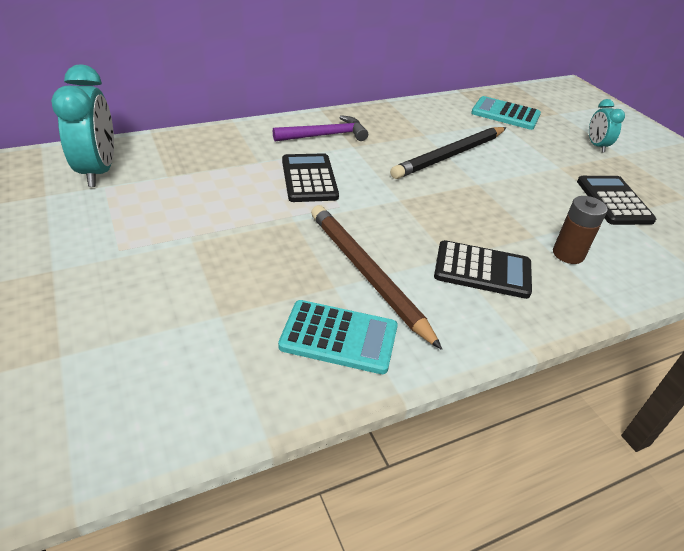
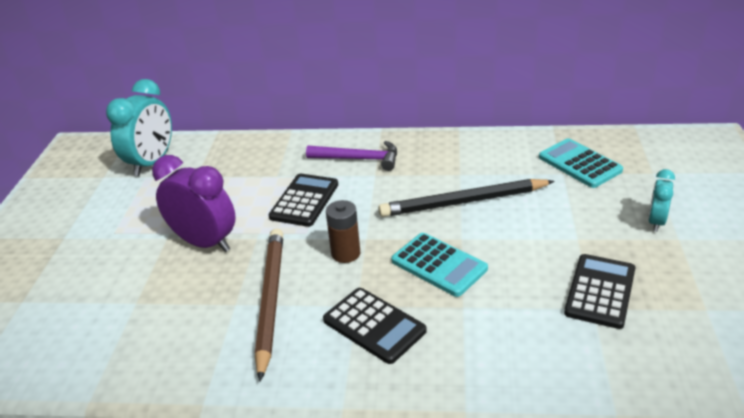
camera: 35 degrees right, 5 degrees down
(242, 237) = (205, 243): none -> purple clock
(339, 337) = (200, 346): turquoise calculator -> turquoise calculator (439, 265)
(568, 254) = (478, 334): brown battery -> brown battery (345, 253)

